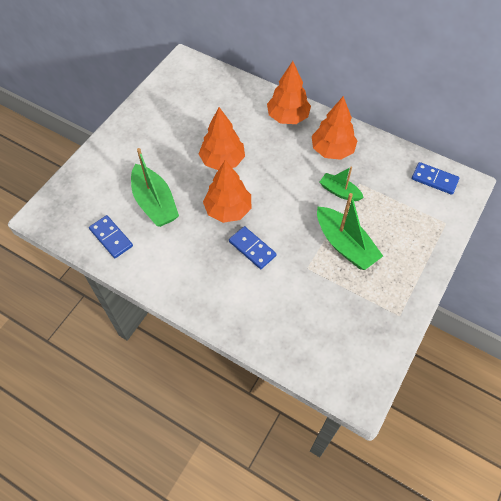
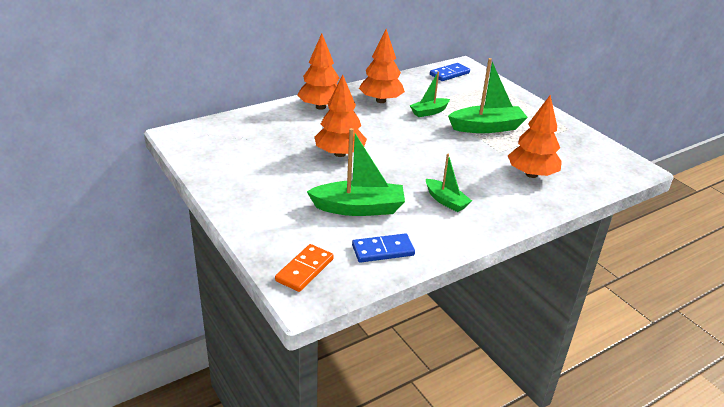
camera: 65 degrees left, 25 degrees down
(67, 203) = (304, 270): none -> orange domino
(198, 254) = (446, 201): none -> green boat
(228, 209) = (404, 169): orange tree -> orange tree (531, 174)
(252, 248) = (460, 170): blue domino -> none

